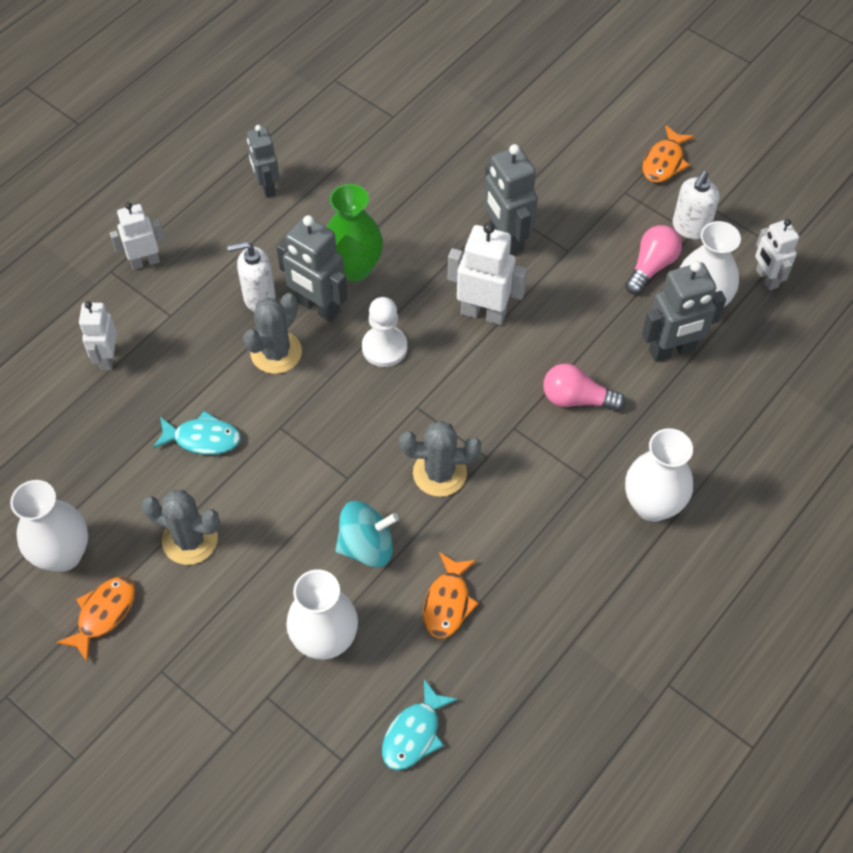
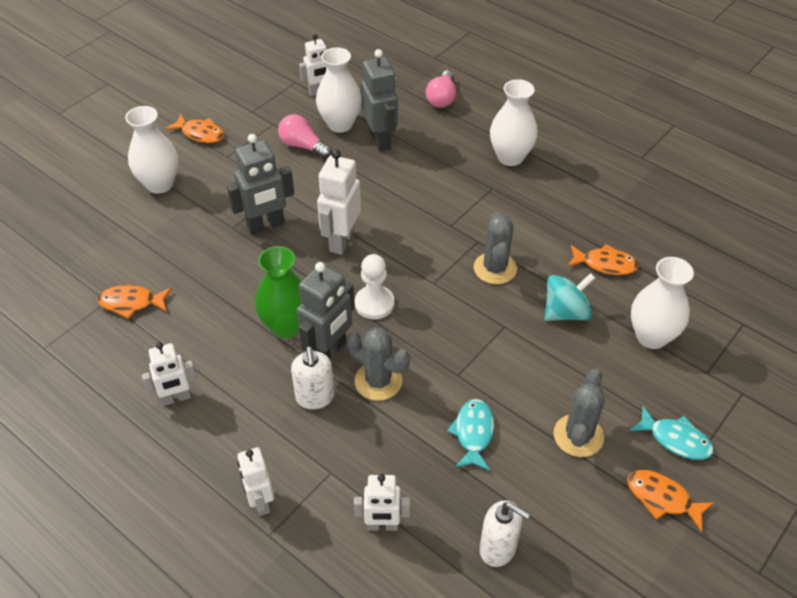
camera: 90 degrees left, 10 degrees down
(63, 554) = (609, 540): white vase -> white vase (160, 184)
(266, 187) = (177, 398): grey robot -> white robot
(367, 546) = (565, 312): turquoise spinning top -> turquoise spinning top turned 75 degrees clockwise
(389, 136) = (131, 303): none -> orange fish
(414, 733) = (711, 283): turquoise fish -> turquoise fish (675, 439)
(576, 399) = (424, 190): pink light bulb -> pink light bulb (442, 98)
(690, 228) = (268, 124): white soap dispenser -> white soap dispenser (498, 549)

